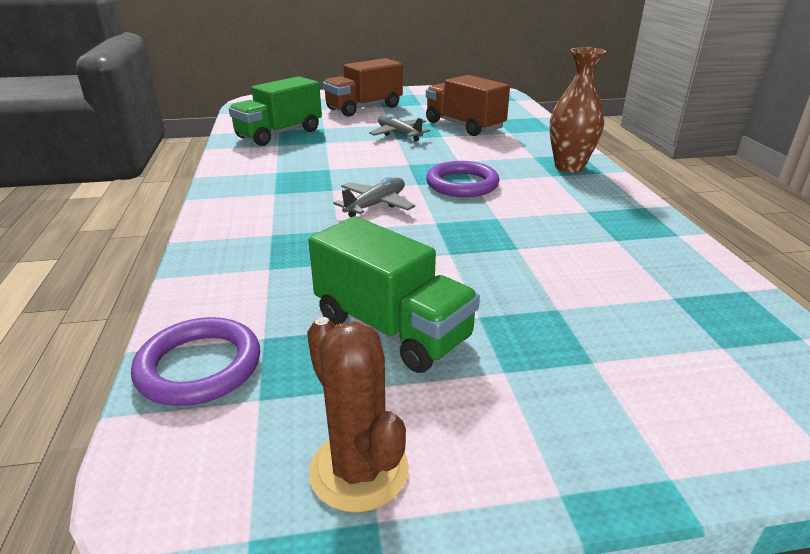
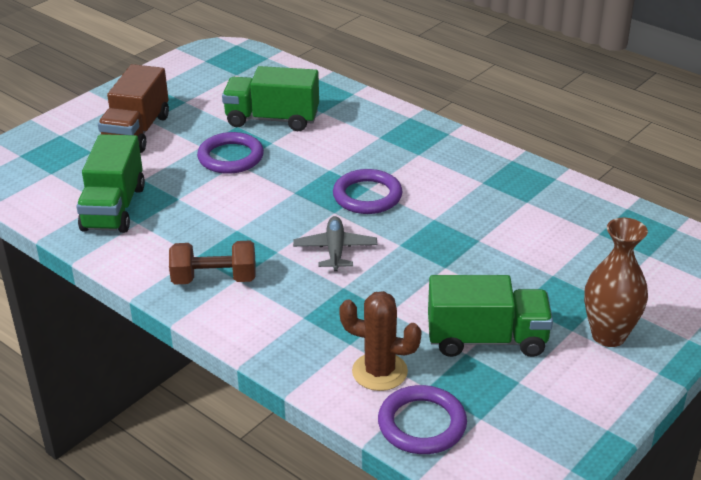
camera: 40 degrees left, 5 degrees up
(260, 187) = (214, 279): none -> brown dumbbell
(359, 470) = (573, 416): brown cactus -> brown cactus (379, 372)
(399, 134) = (230, 157): grey plane -> purple ring
(464, 126) = (272, 119): brown truck -> green truck
(569, 167) = (420, 139): brown vase -> brown vase (608, 335)

